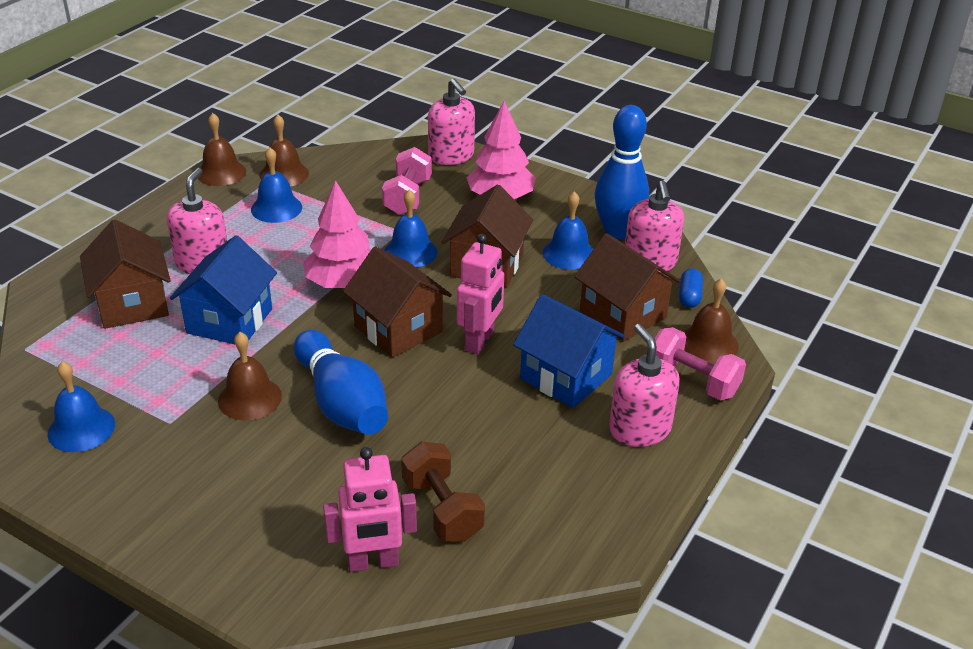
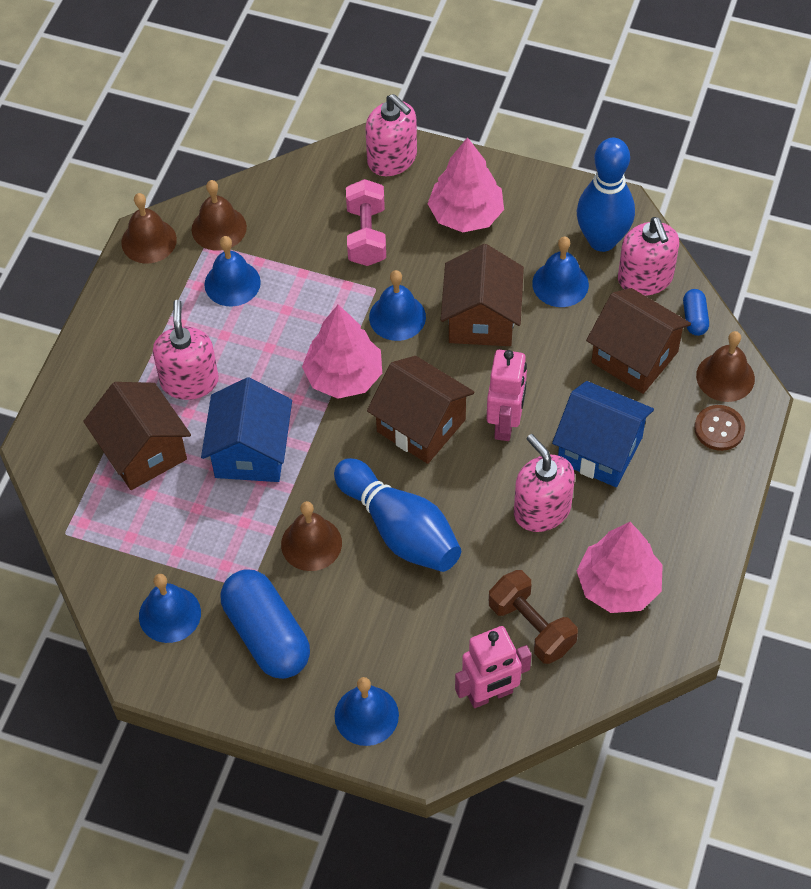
camera: 10 degrees left, 20 degrees up
(166, 464) = (267, 635): none -> blue capsule
(231, 555) = (366, 715): none -> blue bell
(548, 490) = (618, 585): none -> pink tree
(639, 429) = (682, 498): pink soap dispenser -> pink soap dispenser (542, 510)
(692, 381) = (719, 429): pink dumbbell -> brown button

